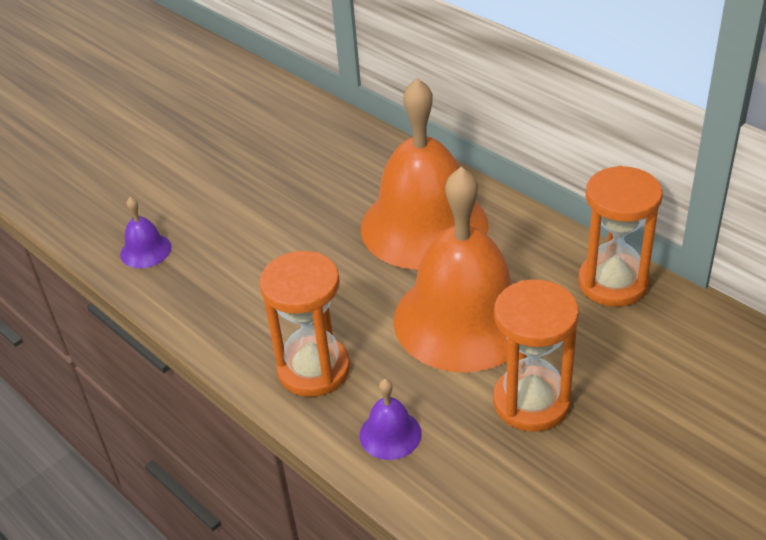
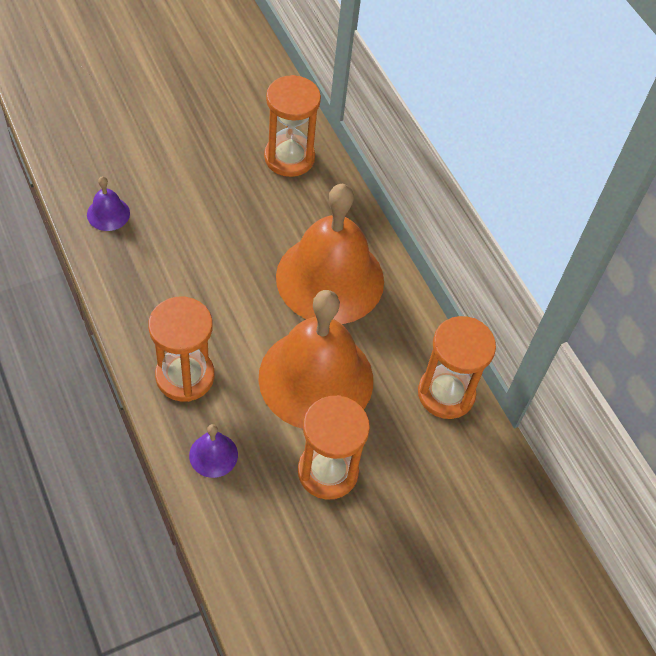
camera: 10 degrees right, 15 degrees up
(319, 140) = (289, 158): none -> orange hourglass

